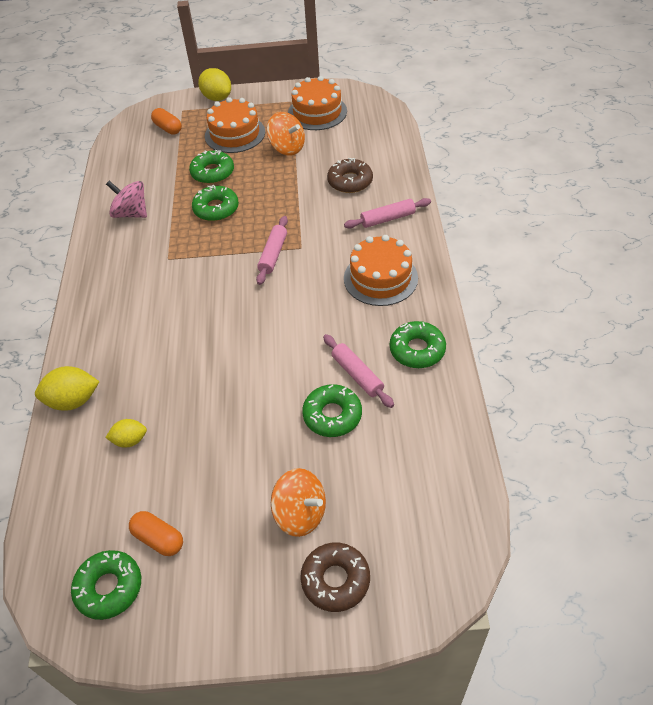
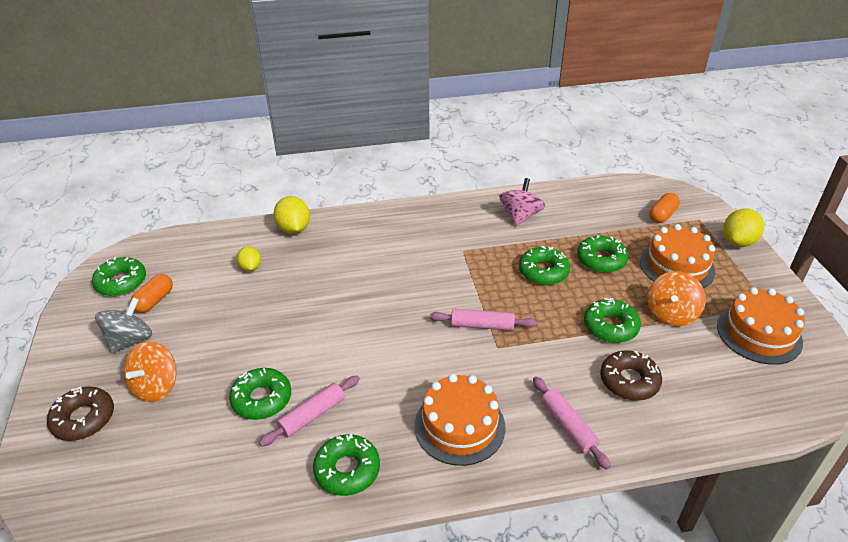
camera: 80 degrees right, 10 degrees down
(222, 554) = (130, 340): none -> grey spinning top
(292, 181) = (610, 326): none -> green donut

